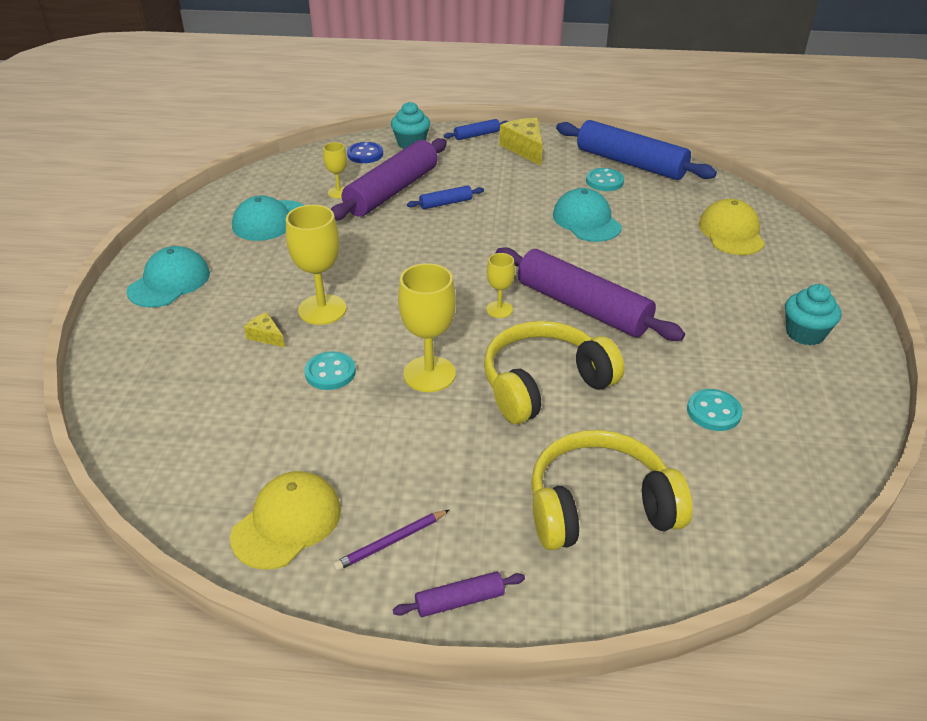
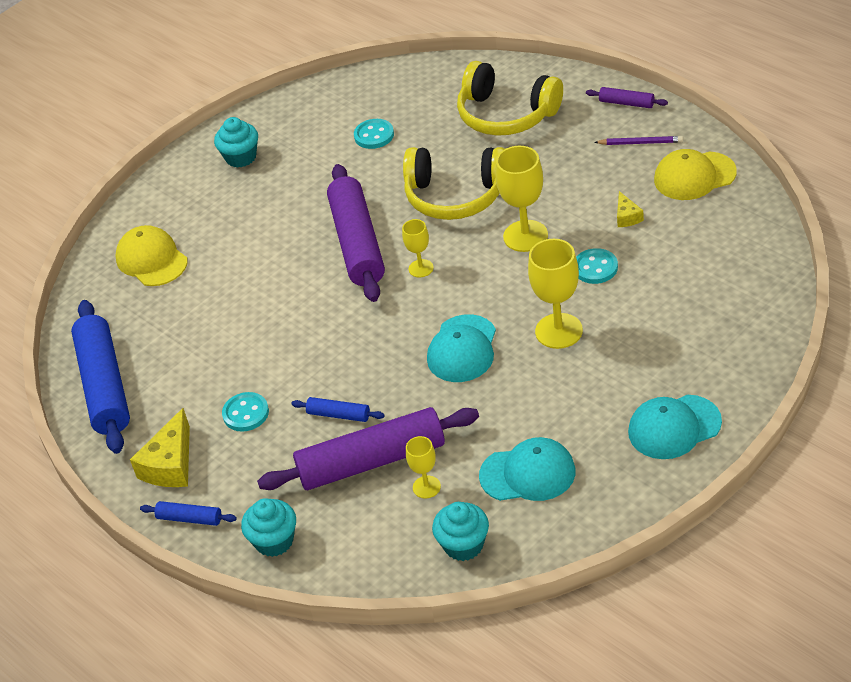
camera: 135 degrees left, 5 degrees up
(266, 336) = (622, 324): yellow cheese -> yellow cheese (627, 217)
(285, 178) = (463, 545): none -> turquoise cupcake
(365, 154) = (342, 546): blue button -> none
(586, 221) = (244, 329): turquoise cap -> turquoise cap (462, 349)
(604, 181) = (163, 372): turquoise button -> turquoise button (246, 413)
(731, 232) = (151, 260): yellow cap -> yellow cap turned 105 degrees clockwise

